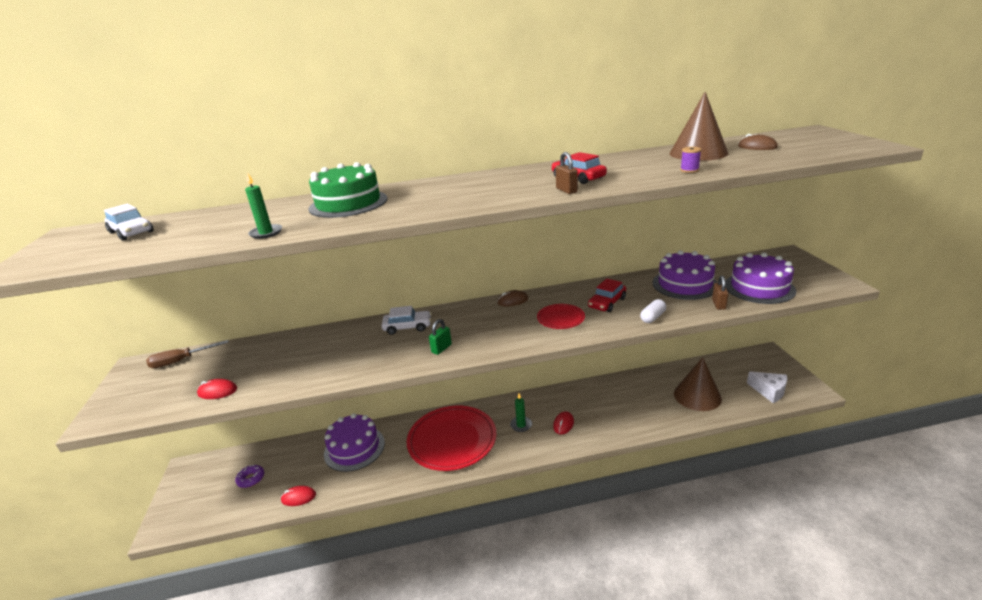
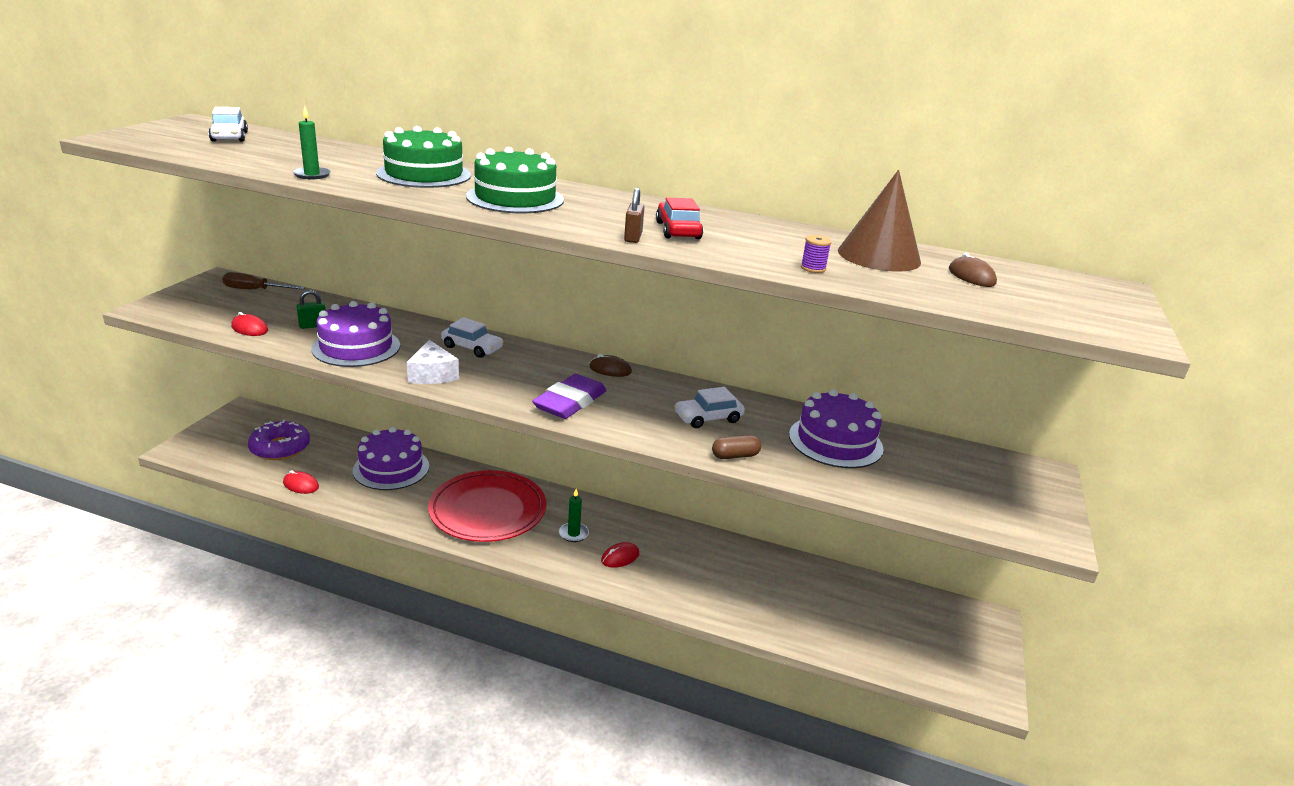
camera: 25 degrees right, 0 degrees up
(251, 479) = (280, 448): purple donut -> purple donut, size x1.84
(441, 348) = (473, 381): green padlock -> green padlock (313, 326)
(443, 195) = (515, 198): none -> green cake
(519, 332) = (570, 402): none -> purple eraser
(560, 318) = (632, 409): red plate -> none
(607, 303) = (708, 418): red car -> white car
(653, 317) = (735, 456): white capsule -> brown capsule
(697, 396) = (820, 614): brown cone -> none
(718, 304) = (838, 481): brown padlock -> none
(759, 287) = (927, 488): purple cake -> purple cake (356, 347)
(769, 391) = (927, 661): white cheese -> white cheese (432, 374)

